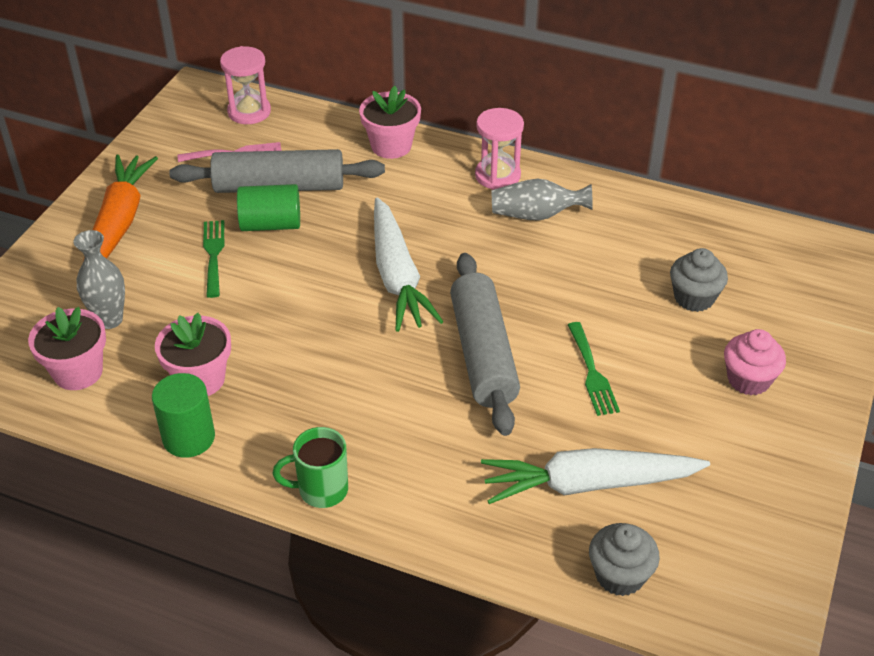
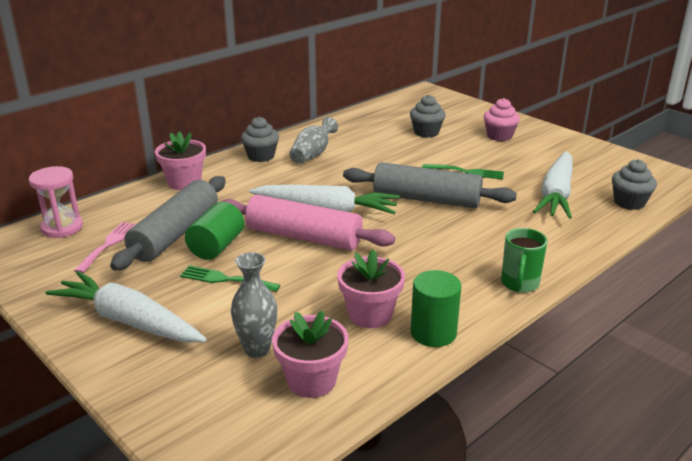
camera: 65 degrees left, 15 degrees down
(119, 223) = (129, 321): orange carrot -> white carrot
(326, 279) = (304, 237): none -> pink rolling pin
(497, 175) = (261, 156): pink hourglass -> grey cupcake

